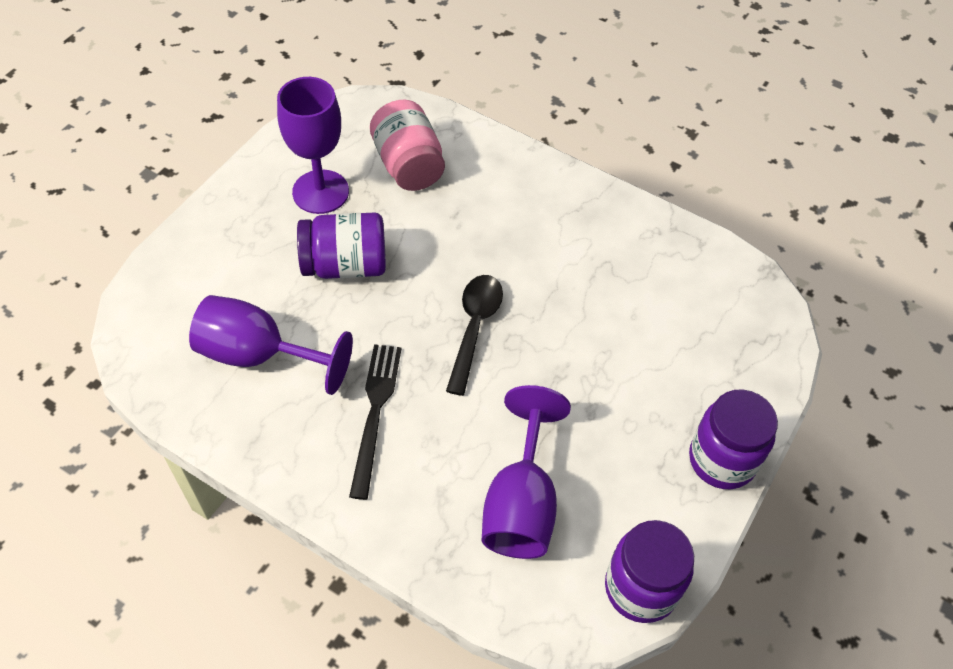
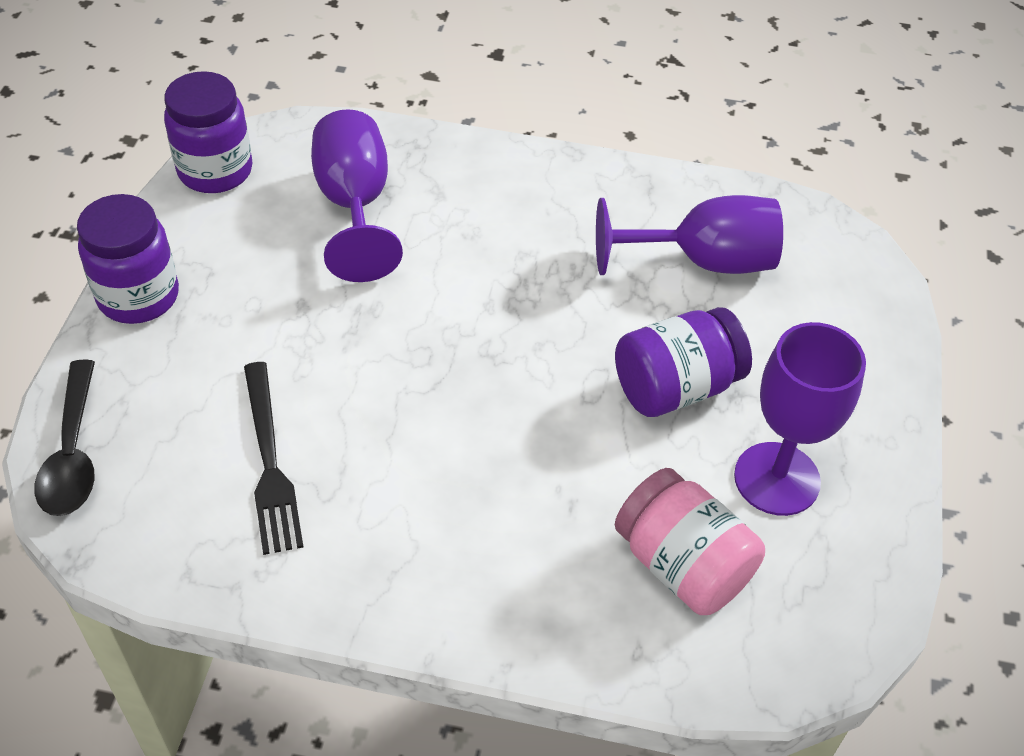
camera: 160 degrees right, 5 degrees down
(375, 413) = (543, 242): black fork -> black fork (270, 462)
(474, 328) = (475, 358): black spoon -> black spoon (73, 453)

